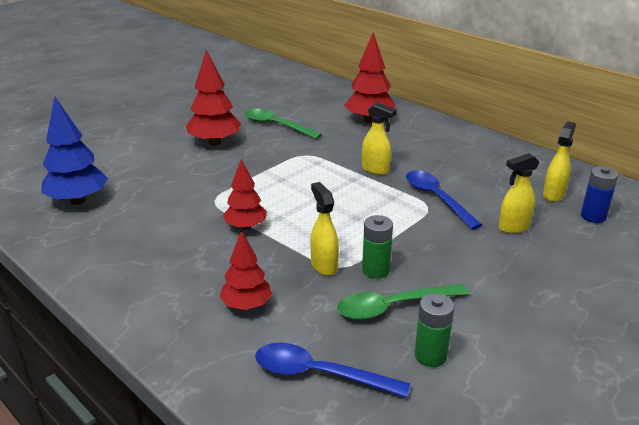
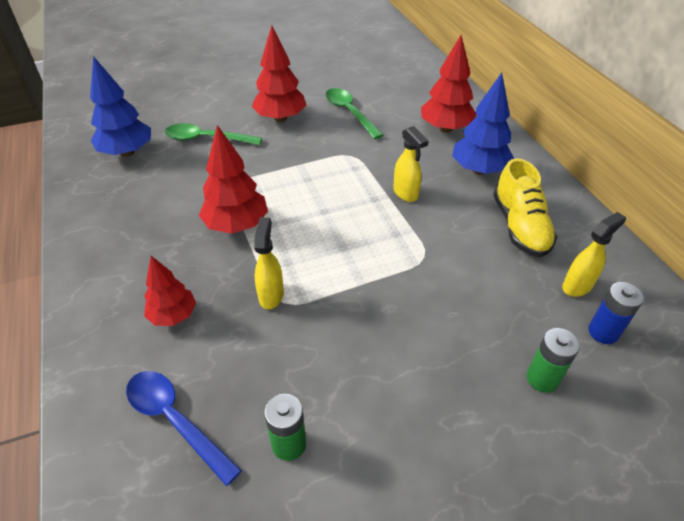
camera: 25 degrees right, 15 degrees up
(246, 227) = (236, 225): red tree -> red tree, size x1.54
(375, 270) = (314, 318): green battery -> green battery (542, 378)
(392, 307) = (297, 369): green spoon -> green spoon (206, 139)
(420, 141) = (478, 170): none -> blue tree
(436, 198) = (441, 249): blue spoon -> none
(482, 170) = (520, 227): none -> yellow shoe
(513, 227) = (496, 315): yellow spray bottle -> none

